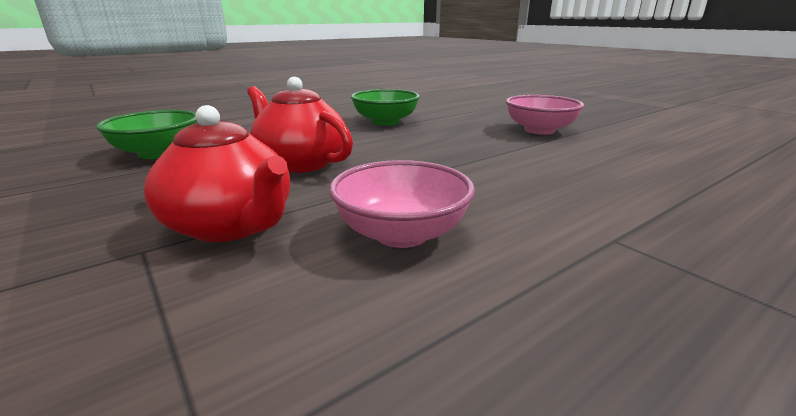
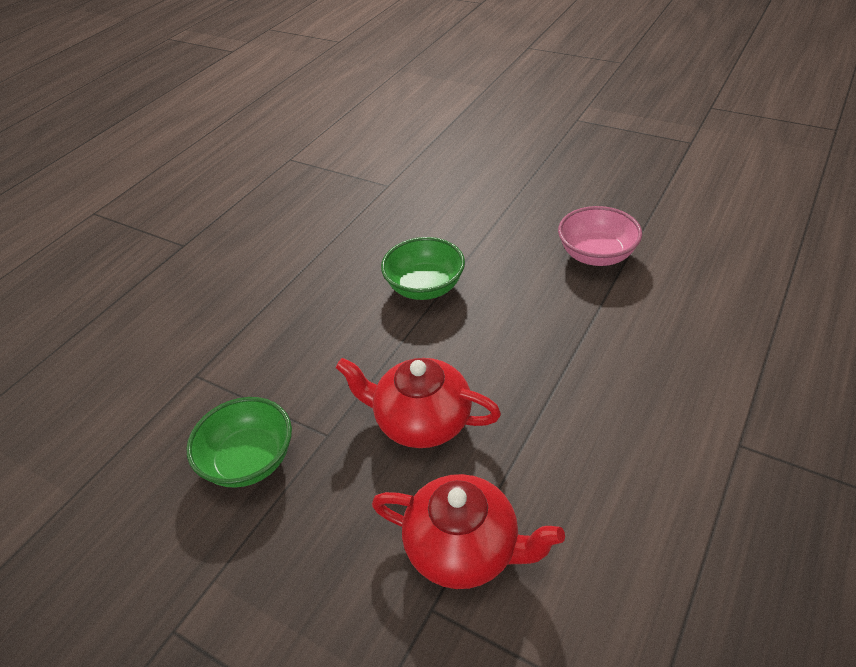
camera: 20 degrees left, 20 degrees up
(401, 233) = (598, 501): pink bowl -> none

